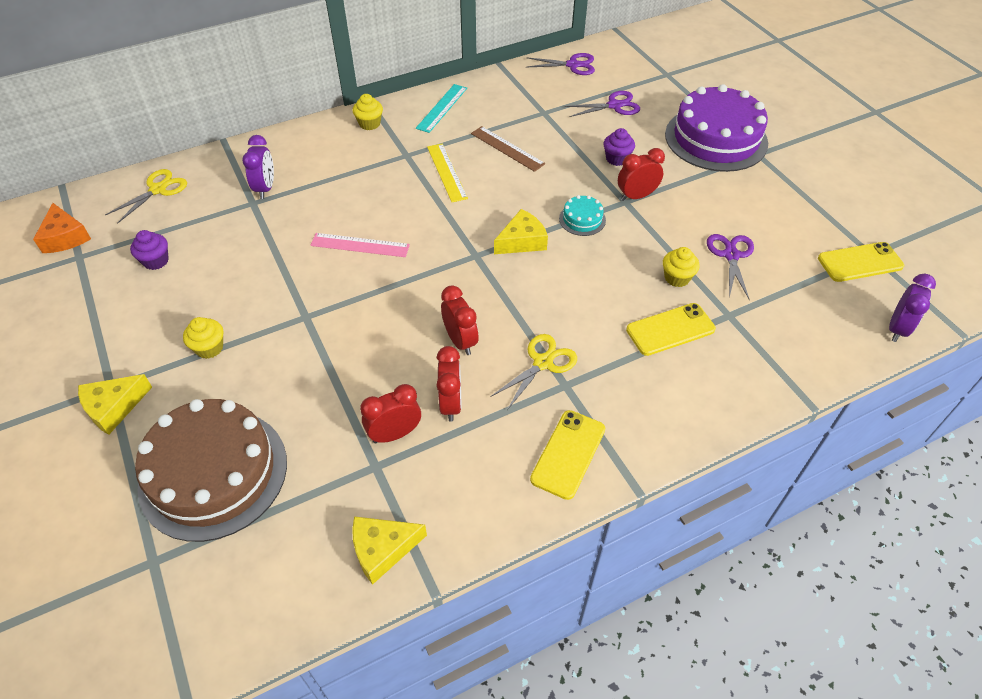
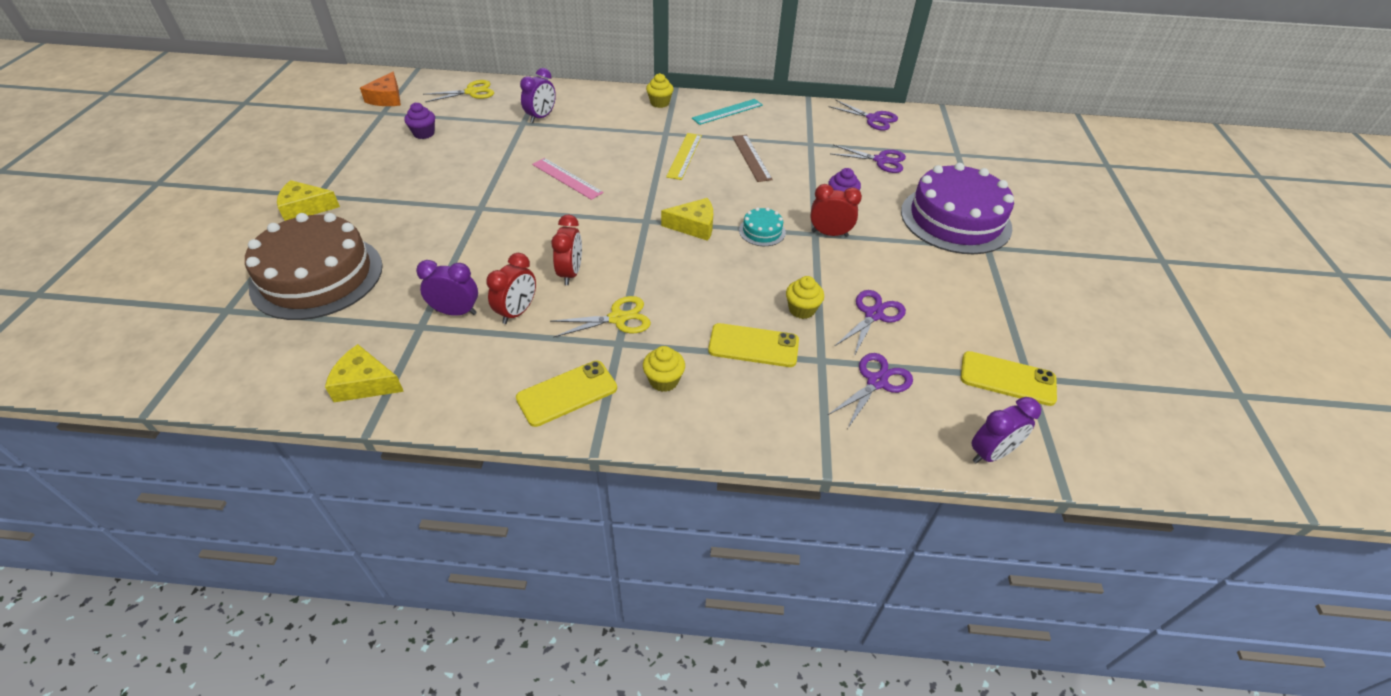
camera: 30 degrees right, 5 degrees down
(209, 348) = (398, 199): yellow cupcake -> yellow cupcake (664, 380)
(394, 434) = (456, 312): red clock -> purple clock
(781, 312) = (877, 382): none -> purple scissors

